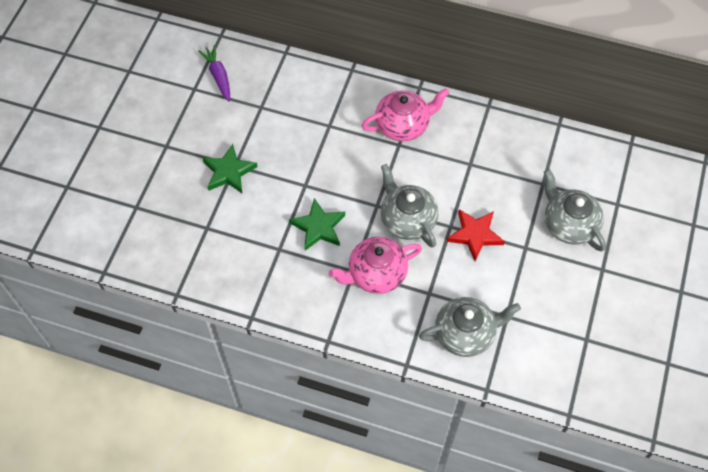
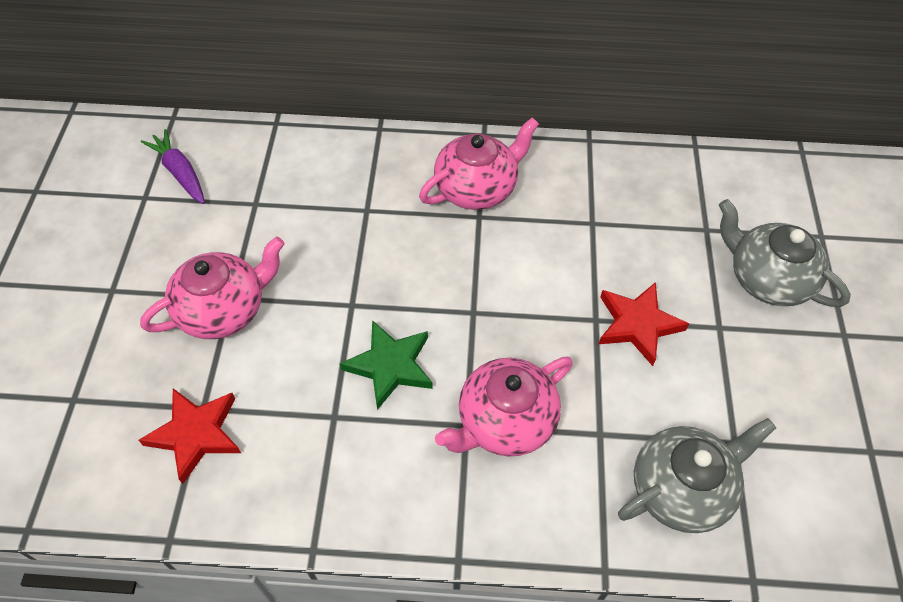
camera: 15 degrees left, 5 degrees down
(200, 241) = (196, 434): none -> red star
(229, 172) = (223, 309): green star -> pink teapot
(407, 219) = (526, 324): grey teapot -> none

